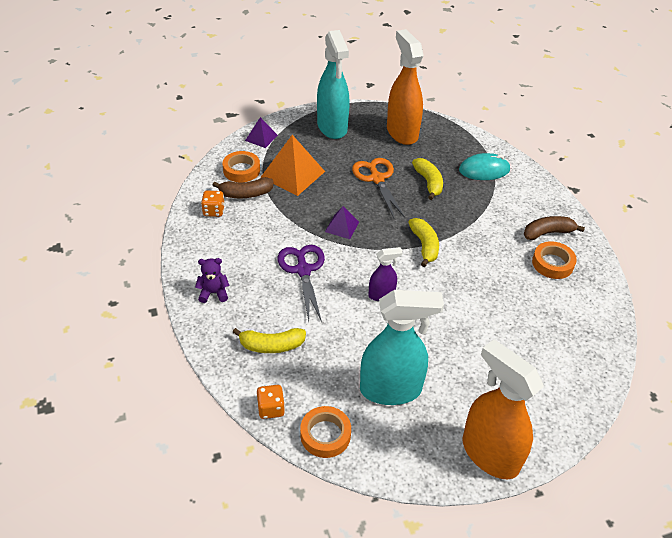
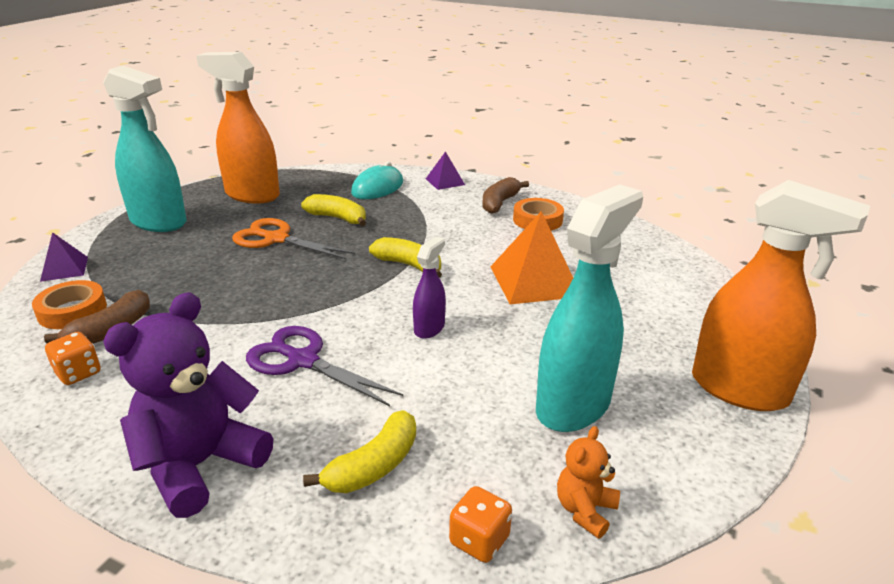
camera: 45 degrees left, 15 degrees down
(213, 293) = (200, 465): purple teddy bear -> purple teddy bear, size x2.05
(292, 174) = (159, 281): orange pyramid -> orange pyramid (534, 281)
(325, 435) = (585, 510): orange tape -> orange teddy bear
(342, 226) = (293, 296): purple pyramid -> purple pyramid (445, 181)
(489, 454) = (740, 390): orange spray bottle -> orange spray bottle turned 150 degrees counterclockwise

